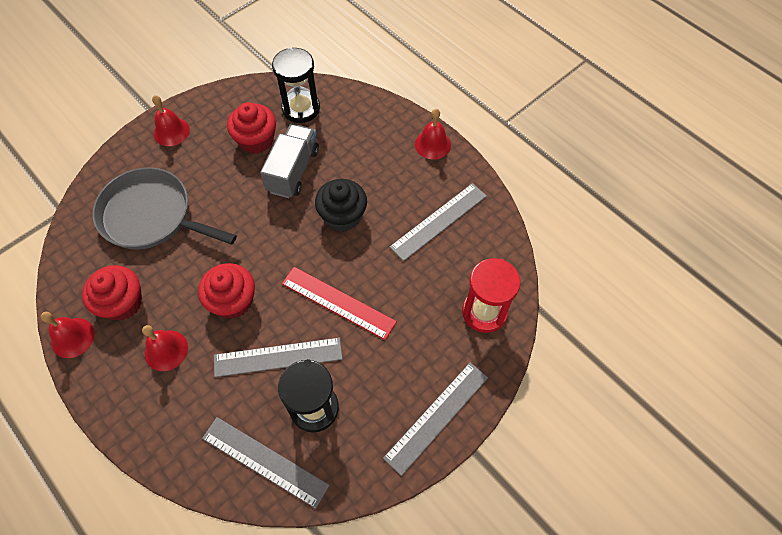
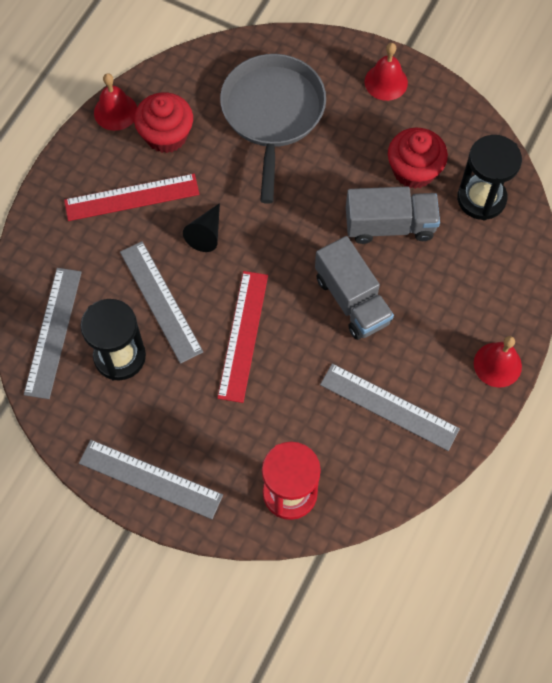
camera: 70 degrees right, 5 degrees up
(166, 350) = (131, 197): red bell -> red ruler
(233, 301) = (206, 233): red cupcake -> black cone
(342, 216) = (352, 300): black cupcake -> grey truck

